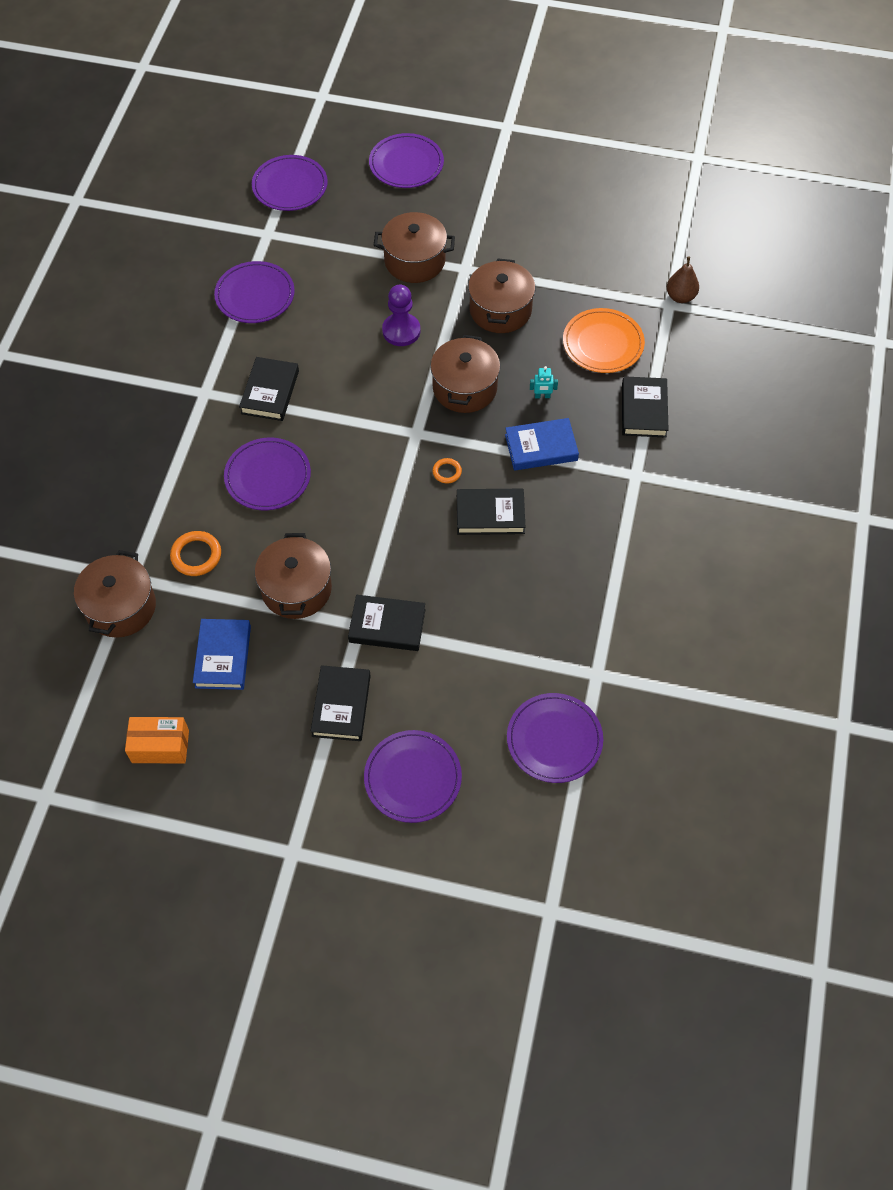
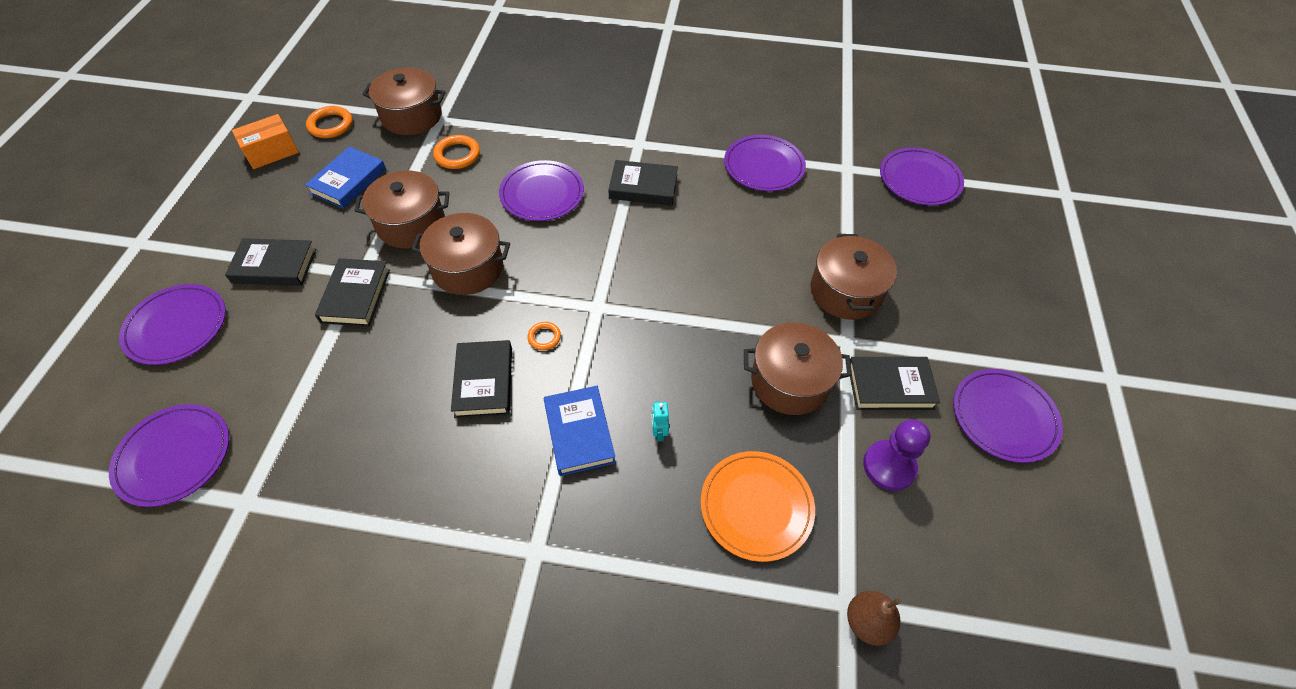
camera: 85 degrees right, 5 degrees down
(121, 691) = (331, 125): none -> orange ring
(160, 746) = (272, 152): orange box -> orange box turned 60 degrees clockwise
(223, 657) = (348, 181): blue book -> blue book turned 60 degrees counterclockwise
(401, 331) = (739, 285): purple pawn -> purple pawn (889, 466)
(406, 164) = (995, 275): purple plate -> purple plate (1004, 417)
(464, 388) = (664, 349): brown pot -> brown pot (468, 268)
(643, 410) = (645, 563): black book -> black book (890, 386)

